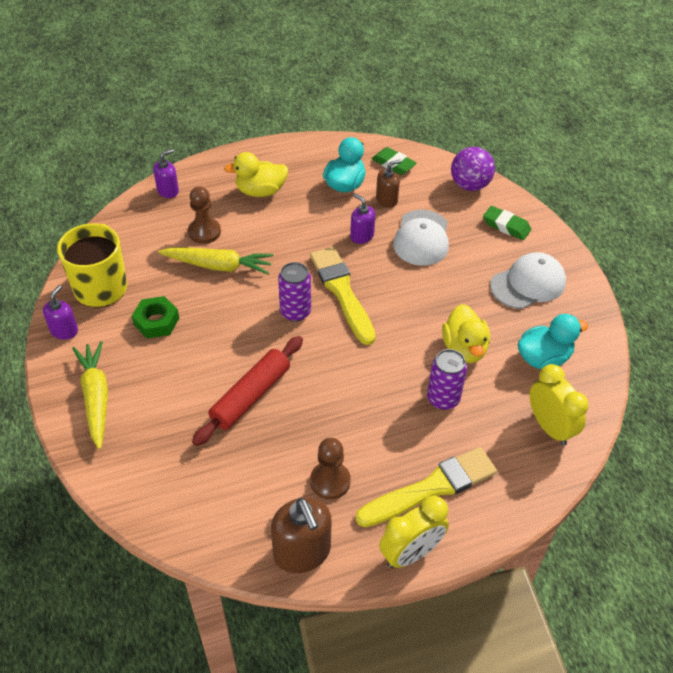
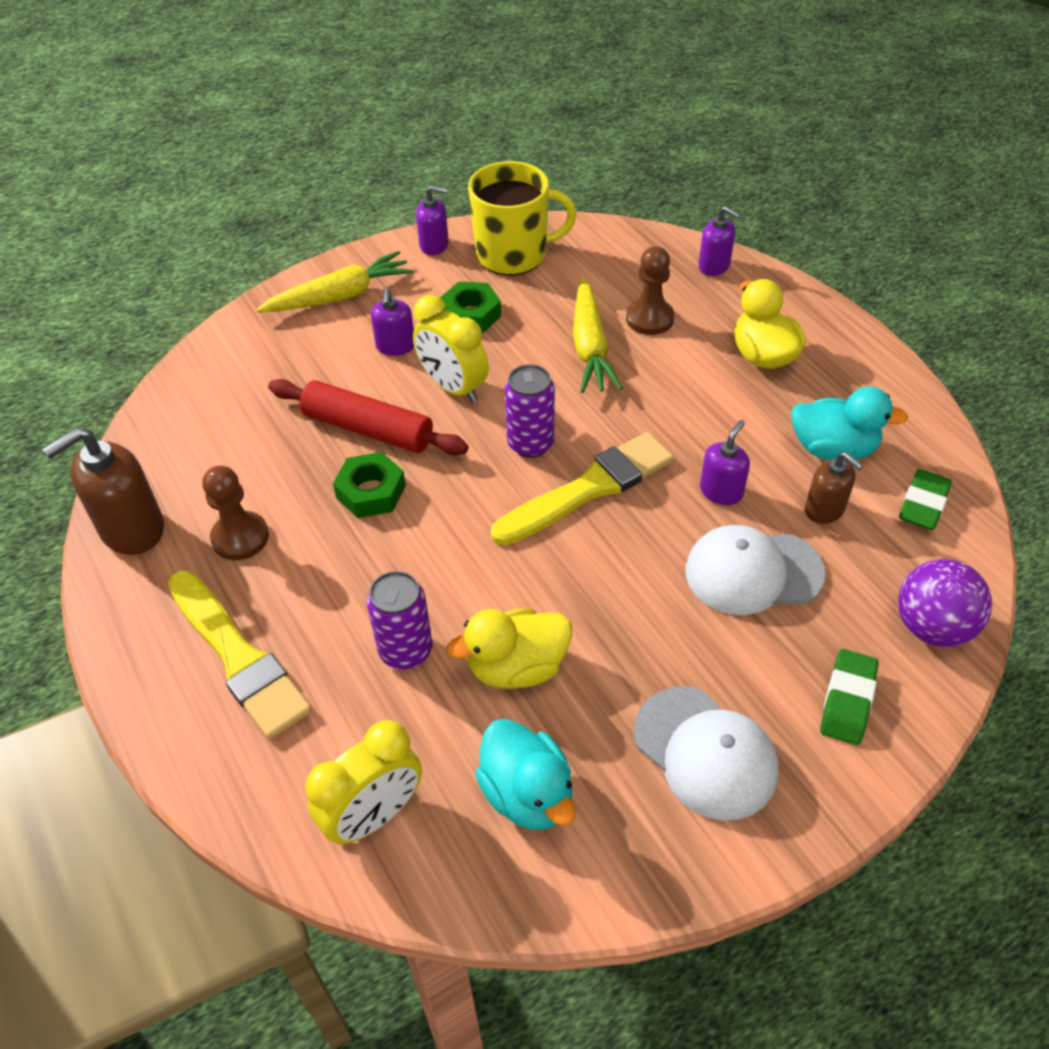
camera: 80 degrees right, 0 degrees up
(171, 370) = (395, 346): none -> purple soap dispenser
(310, 401) = (371, 492): none -> green nut
(411, 553) = (130, 647): yellow clock -> yellow clock (453, 387)

